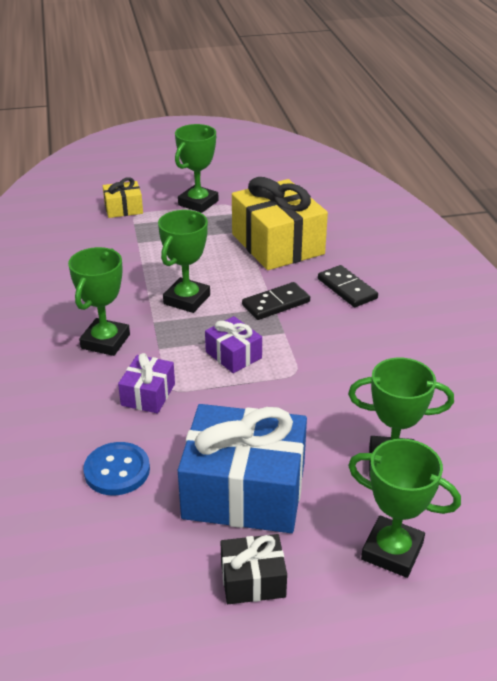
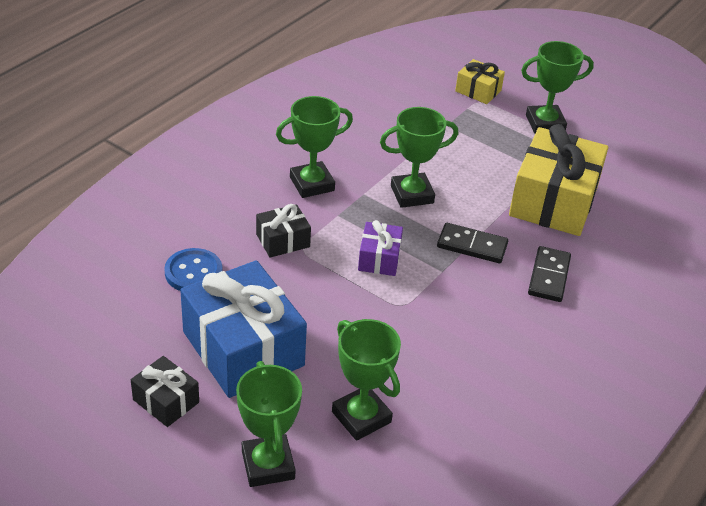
camera: 45 degrees right, 5 degrees up
(148, 394) = (283, 240): purple gift -> black gift

